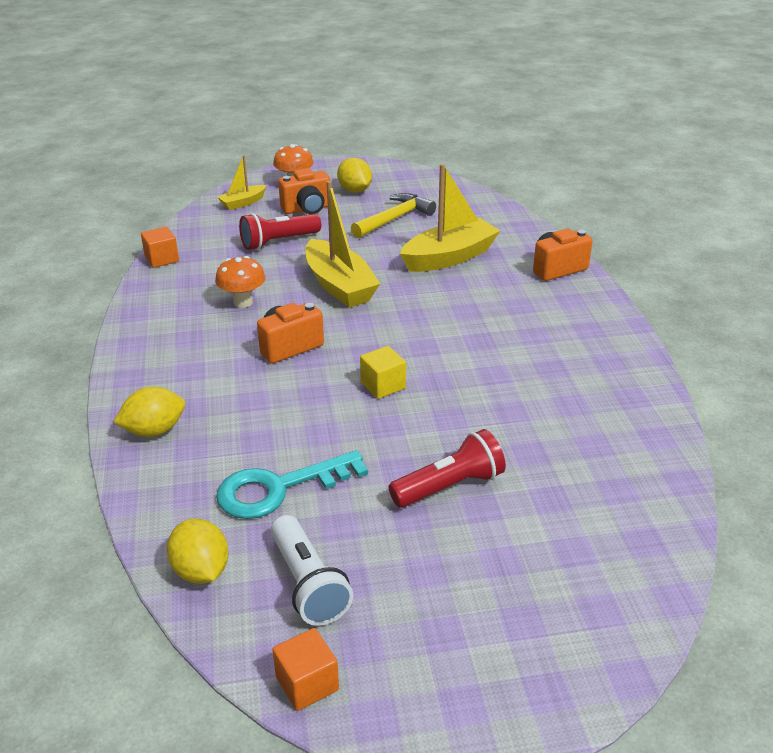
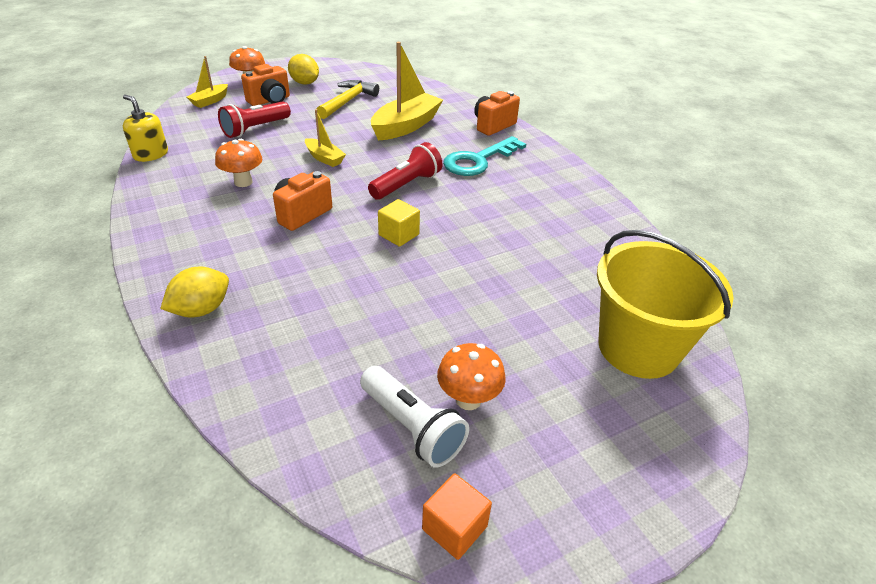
camera: 20 degrees left, 5 degrees up
(162, 259) = (151, 154): orange cube -> yellow soap dispenser
(201, 571) = (302, 438): yellow lemon -> none
(279, 488) = (346, 342): turquoise key -> turquoise key (478, 160)
(339, 286) = (324, 158): yellow boat -> yellow boat, size x0.53
(377, 570) = (468, 399): none -> orange mushroom
(449, 486) = (494, 310): red flashlight -> red flashlight (406, 185)
(594, 558) = (638, 348): none -> yellow bucket

